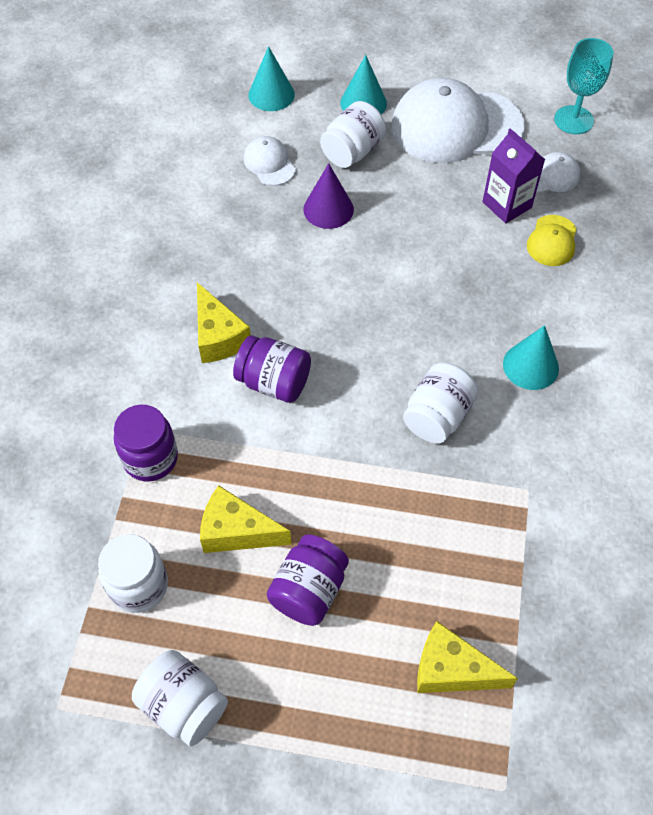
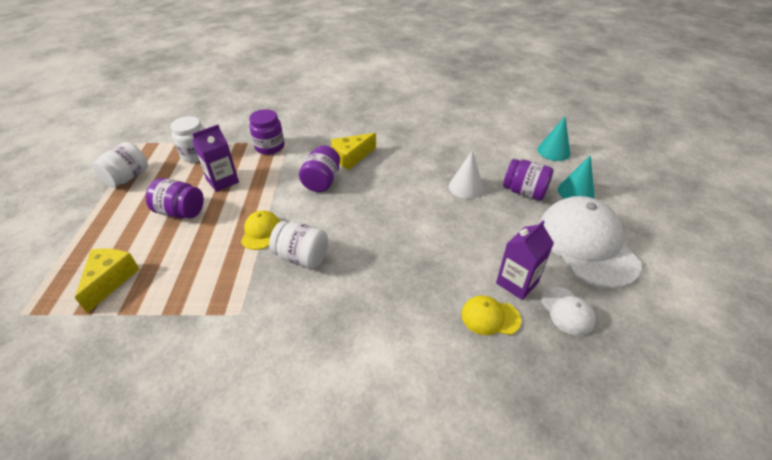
camera: 80 degrees right, 15 degrees down
(236, 531) = (222, 181): yellow cheese -> purple carton
(269, 163) = (492, 158): white cap -> none
(328, 209) = (466, 187): purple cone -> white cone
(352, 152) = (524, 192): white jar -> purple jar
(378, 468) = (261, 232): none -> yellow cap
(530, 366) = (353, 309): turquoise cone -> none
(573, 120) = (652, 327): turquoise goblet -> none

